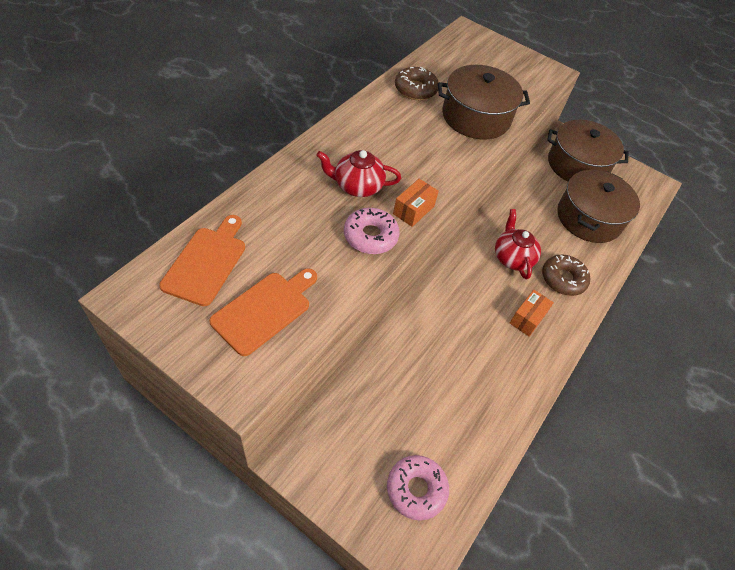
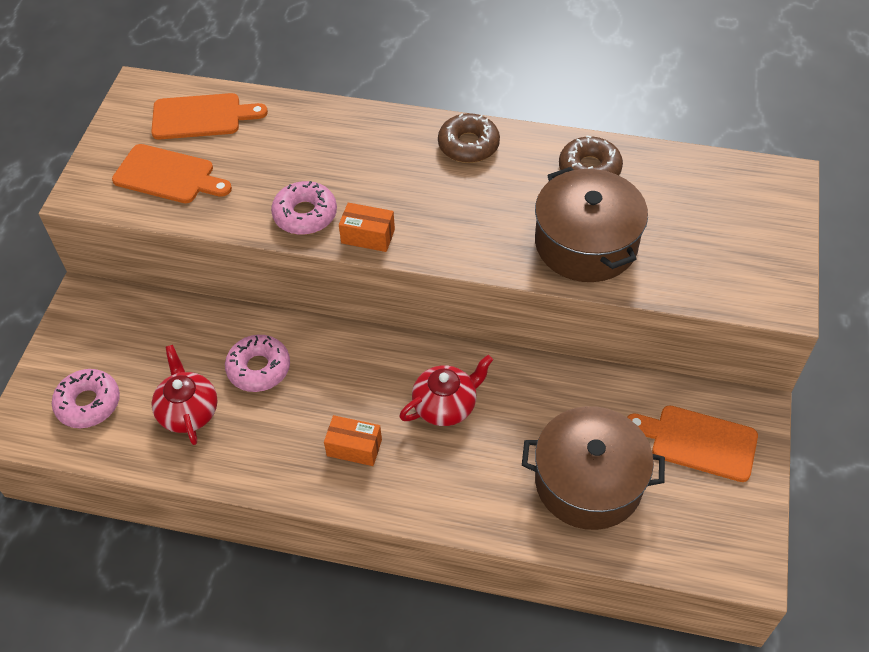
camera: 75 degrees right, 0 degrees up
(357, 186) = (372, 178): red teapot -> red teapot (188, 411)
(436, 350) = (259, 368): none -> pink donut
(563, 279) = (445, 473): brown donut -> brown donut (468, 145)
(577, 165) = (698, 442): brown pot -> orange cutting board

